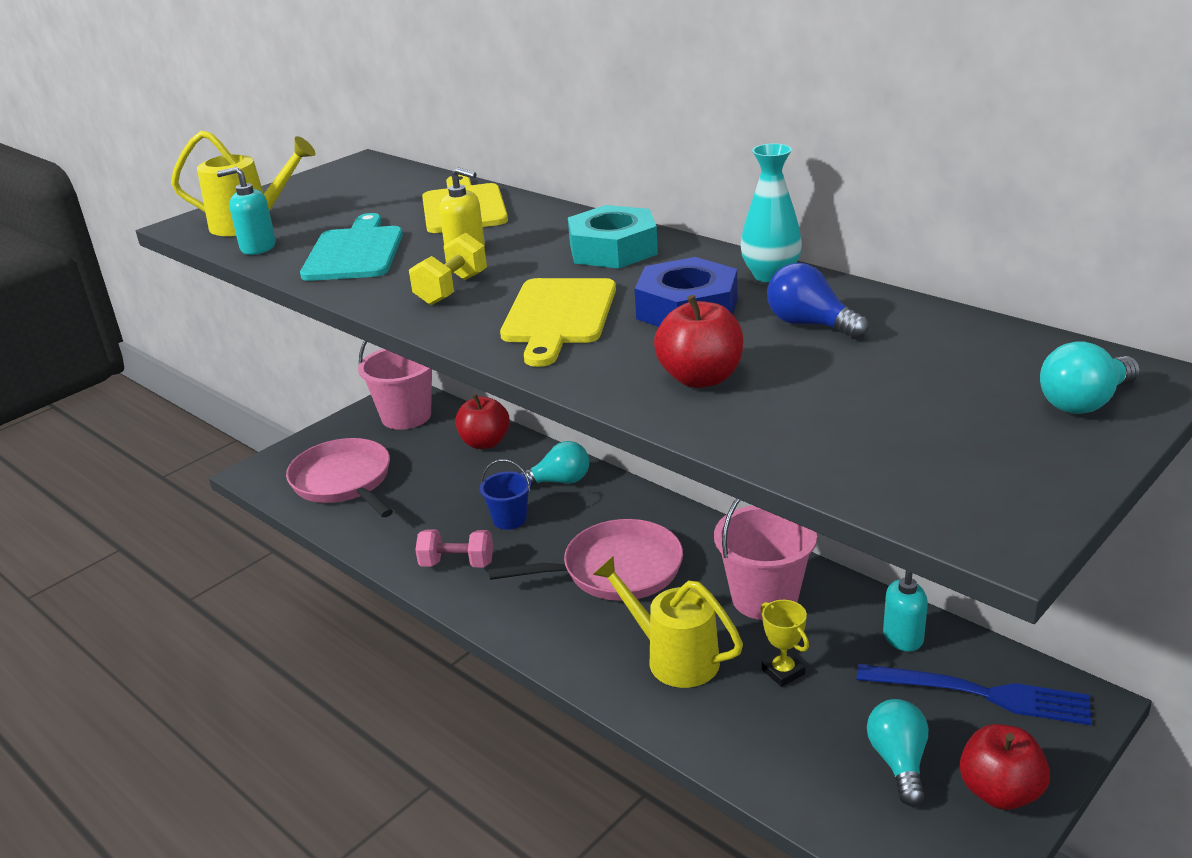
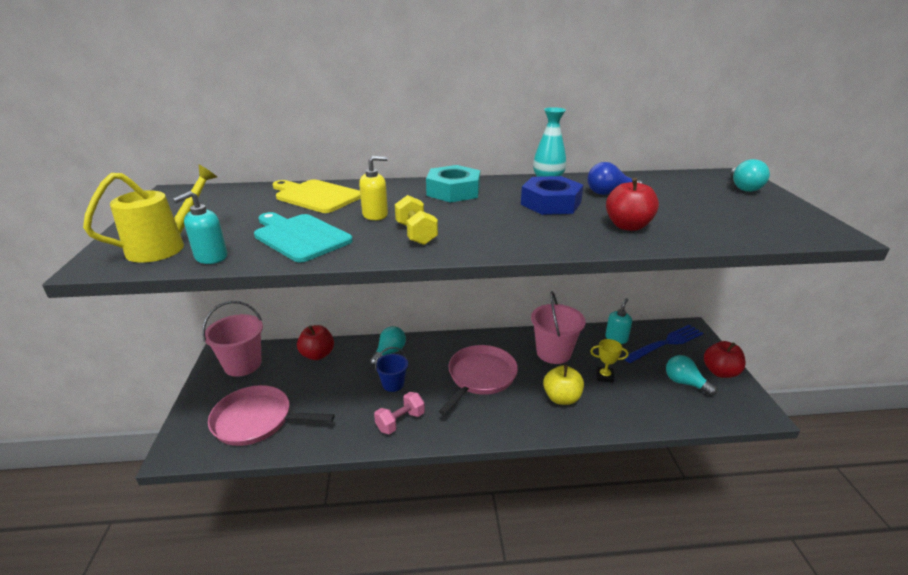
camera: 50 degrees left, 0 degrees up
(559, 316) = (504, 225): yellow cutting board -> none
(673, 657) = (561, 398): yellow watering can -> yellow apple

